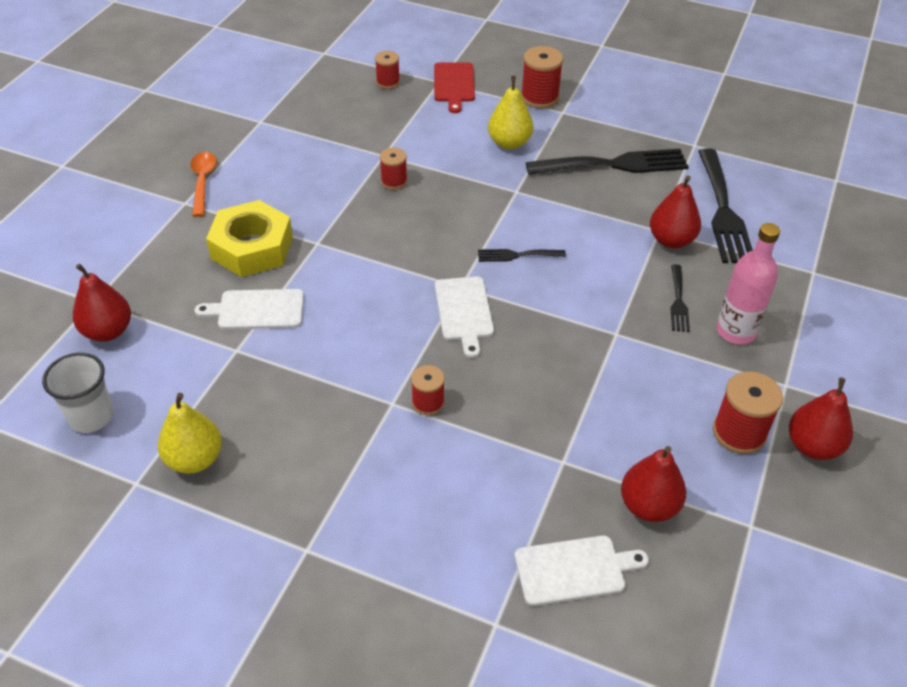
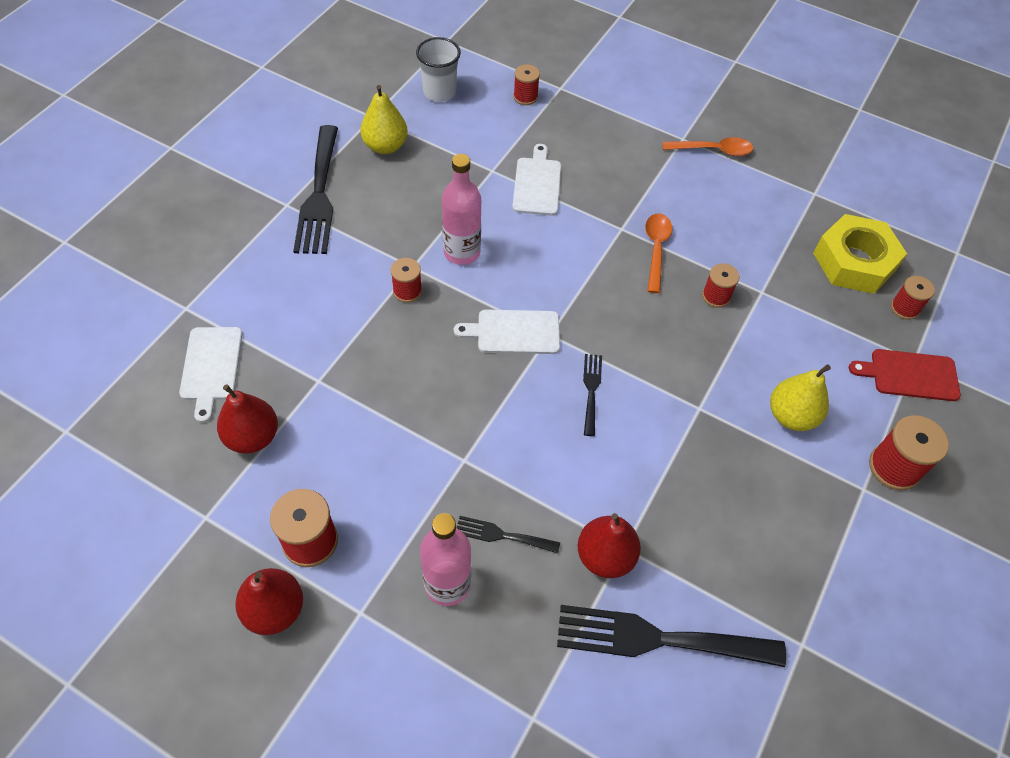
camera: 95 degrees right, 10 degrees up
(108, 331) = (525, 97): red pear -> red spool
(252, 247) = (618, 182): yellow nut -> yellow nut (854, 261)
(342, 219) = (656, 249): none -> orange spoon
(365, 363) = (462, 252): none -> pink bottle
(614, 164) = (753, 527): black fork -> black fork (319, 195)

